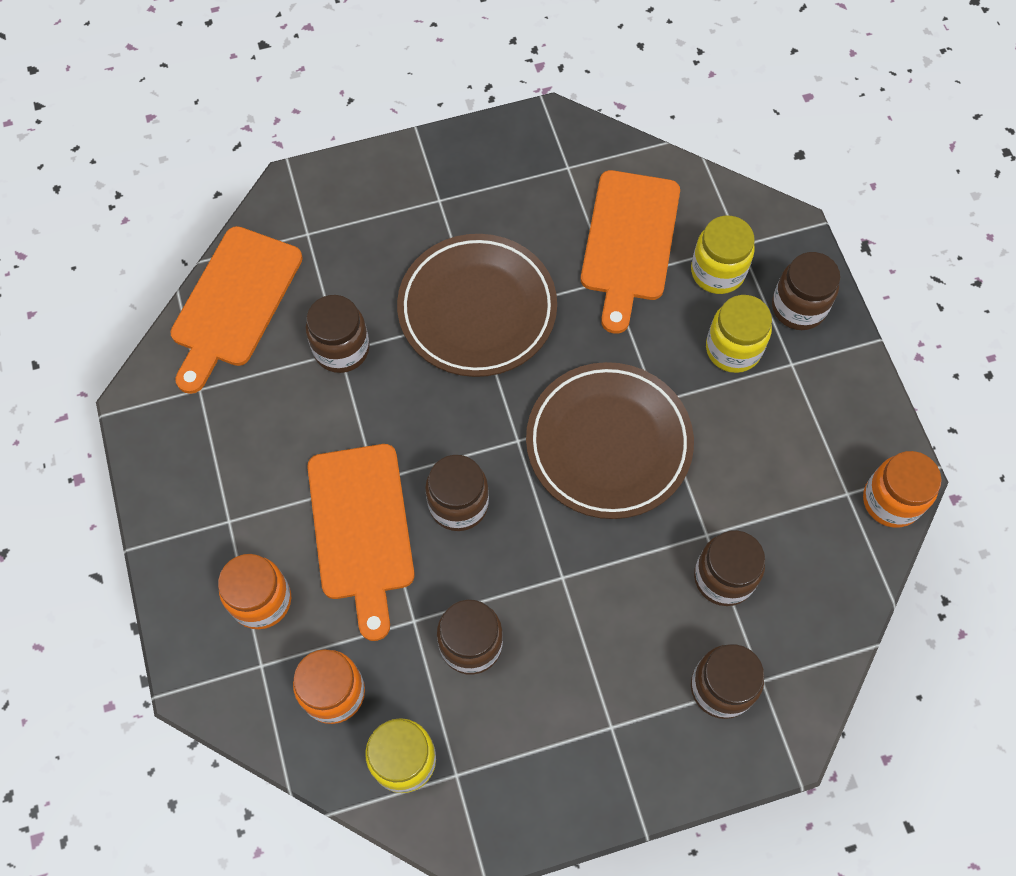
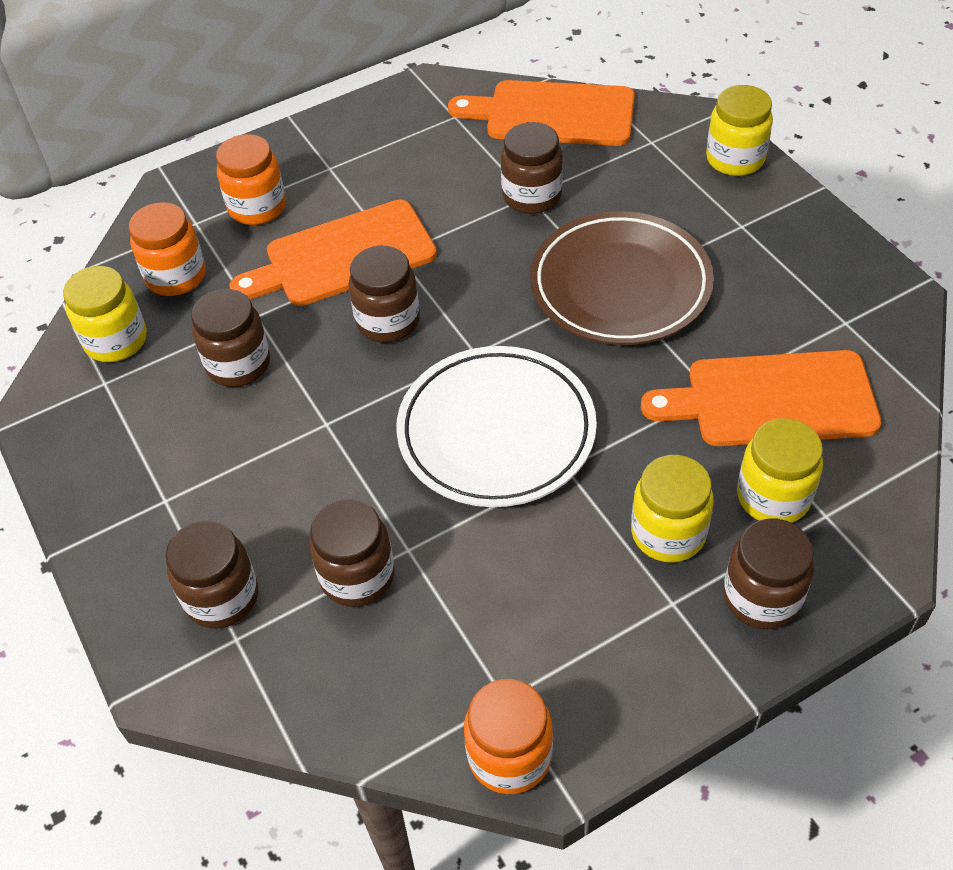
camera: 80 degrees right, 15 degrees down
(356, 178) = (735, 159): none -> yellow jar
(608, 443) = (496, 432): brown plate -> white plate

